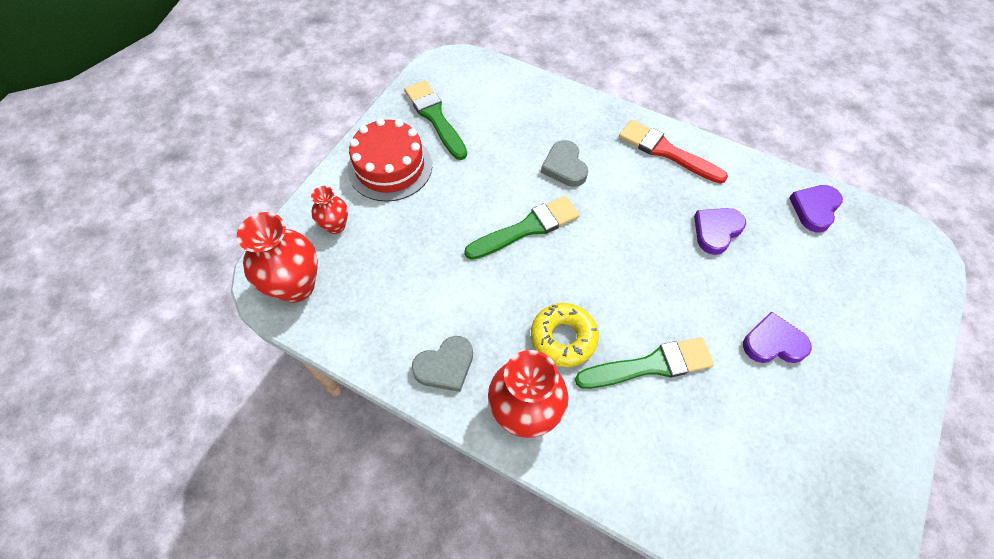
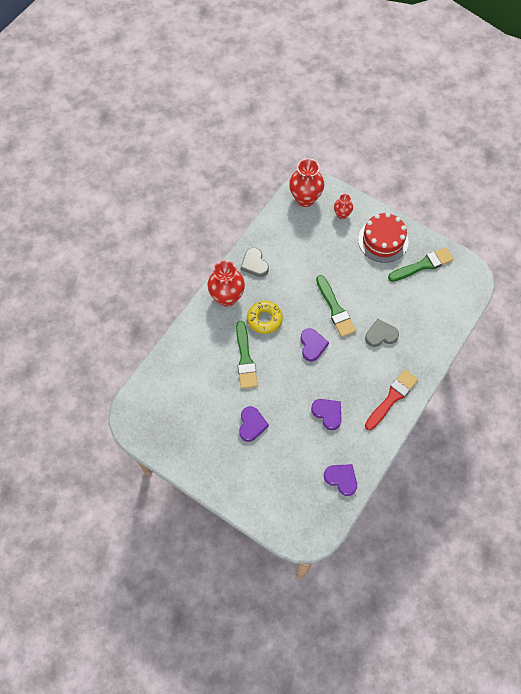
camera: 95 degrees right, 5 degrees up
(601, 258) = (312, 345): none -> purple heart

